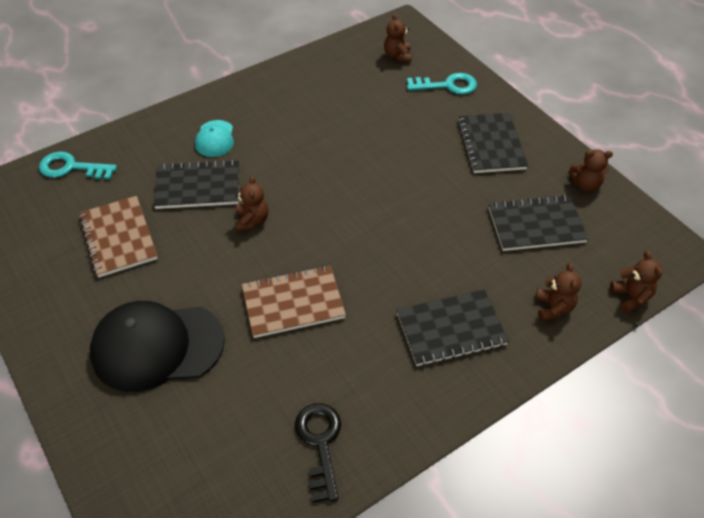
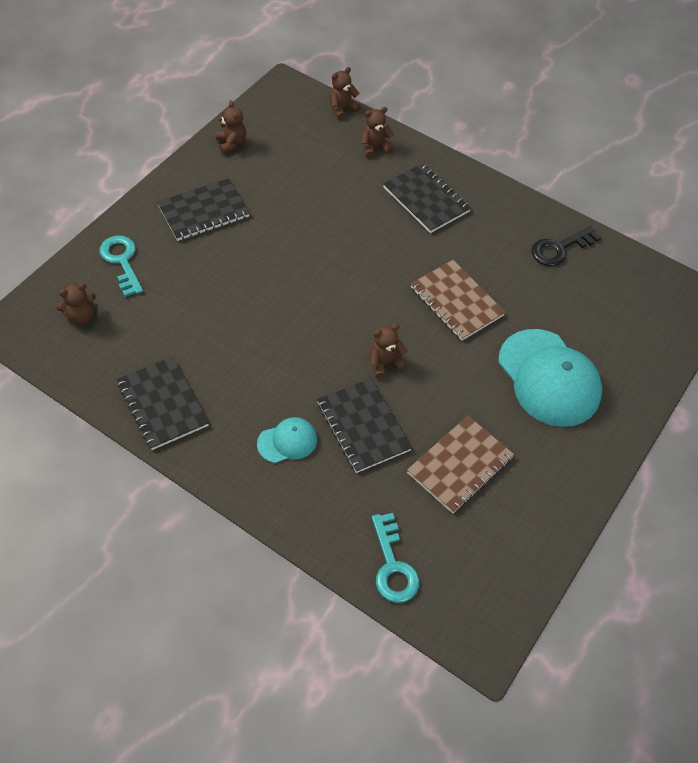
camera: 115 degrees left, 5 degrees up
(157, 346) = (549, 378): black cap -> turquoise cap
(536, 225) = (294, 167): black notebook -> black notebook (162, 404)

